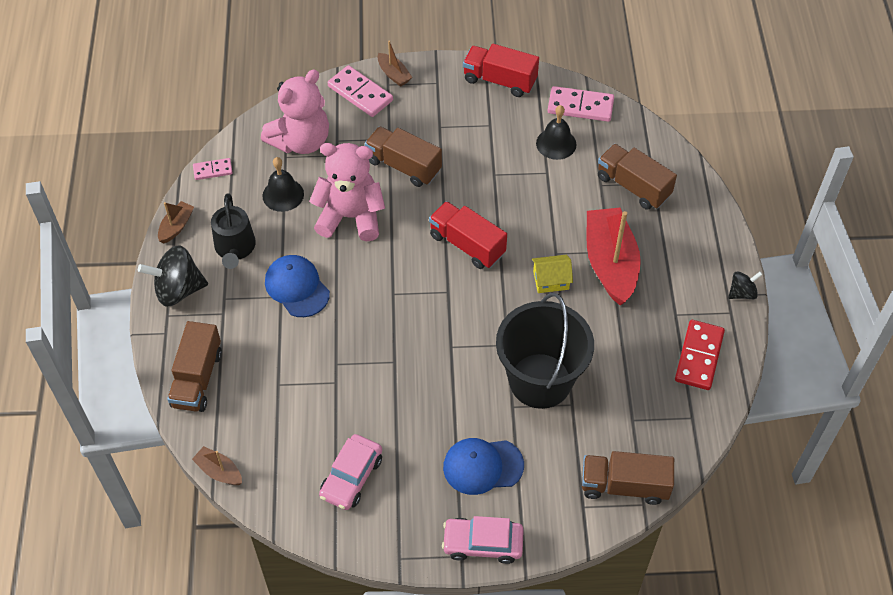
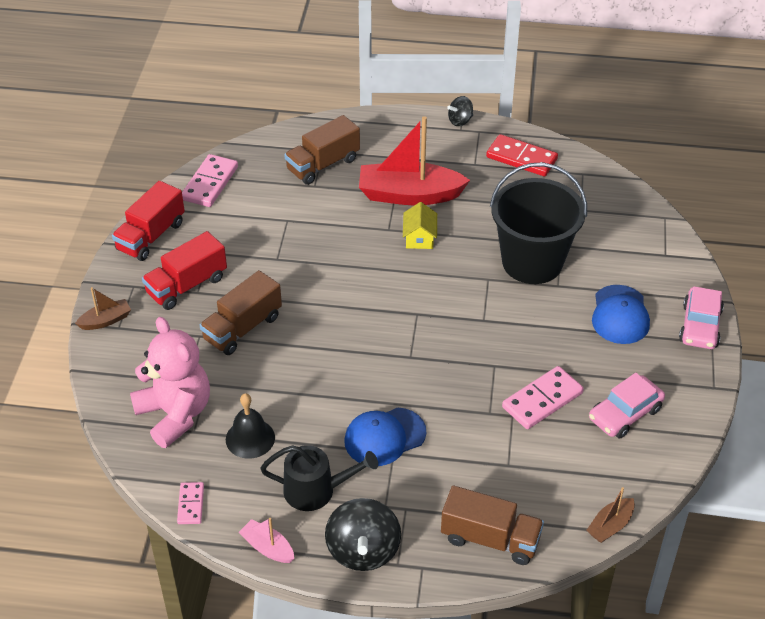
camera: 80 degrees left, 10 degrees down
(176, 226) = (267, 548): brown boat -> pink boat
(350, 217) = (300, 380): pink teddy bear -> none
(351, 477) = (625, 414): pink car -> pink car turned 105 degrees clockwise
(360, 93) = (122, 353): pink domino -> pink domino (542, 400)
(467, 244) = (362, 291): red truck -> red truck (187, 285)
(556, 143) = (252, 208): black bell -> none
(624, 486) = (646, 226): brown truck -> none
(742, 293) = (460, 121): black spinning top -> black spinning top turned 105 degrees counterclockwise

